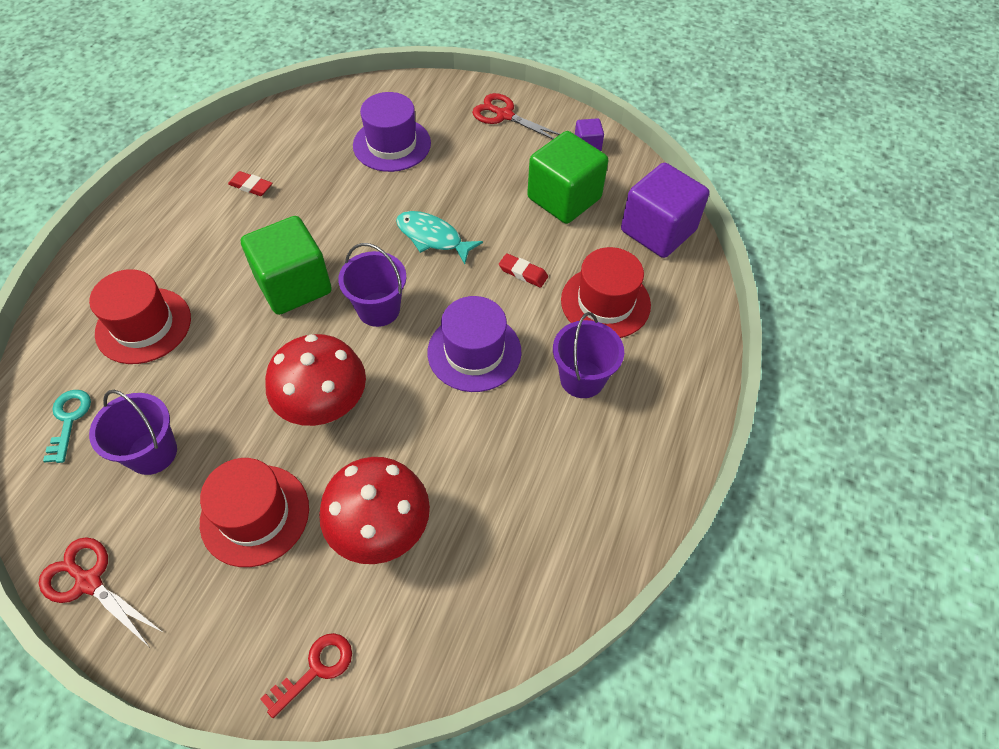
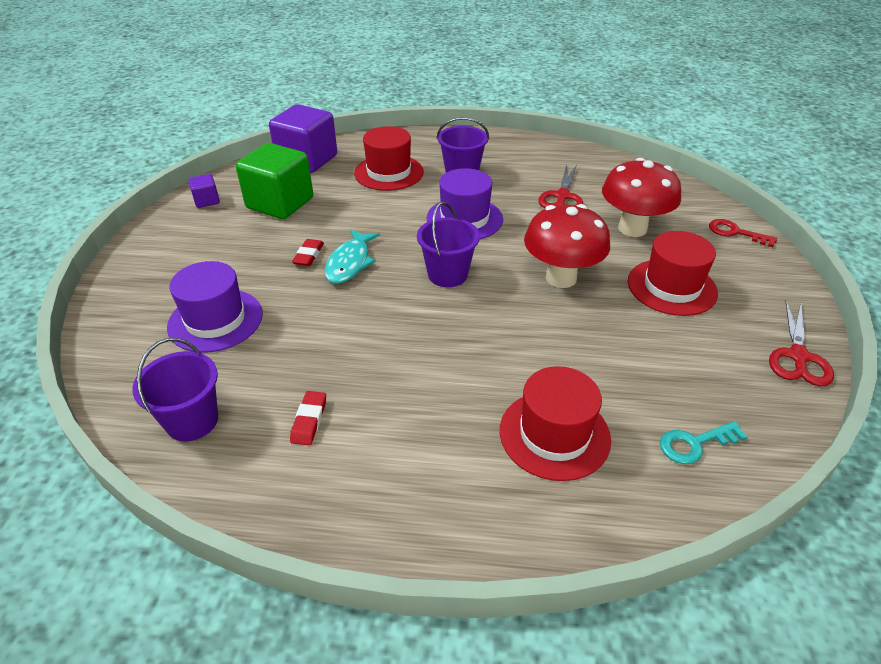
camera: 105 degrees left, 15 degrees down
(152, 452) = (675, 365): purple bucket -> purple bucket (192, 421)
(294, 285) = (445, 335): green cube -> none
(504, 115) = (161, 253): red scissors -> red scissors (562, 196)
(523, 273) = (374, 210): red eraser -> red eraser (308, 255)

